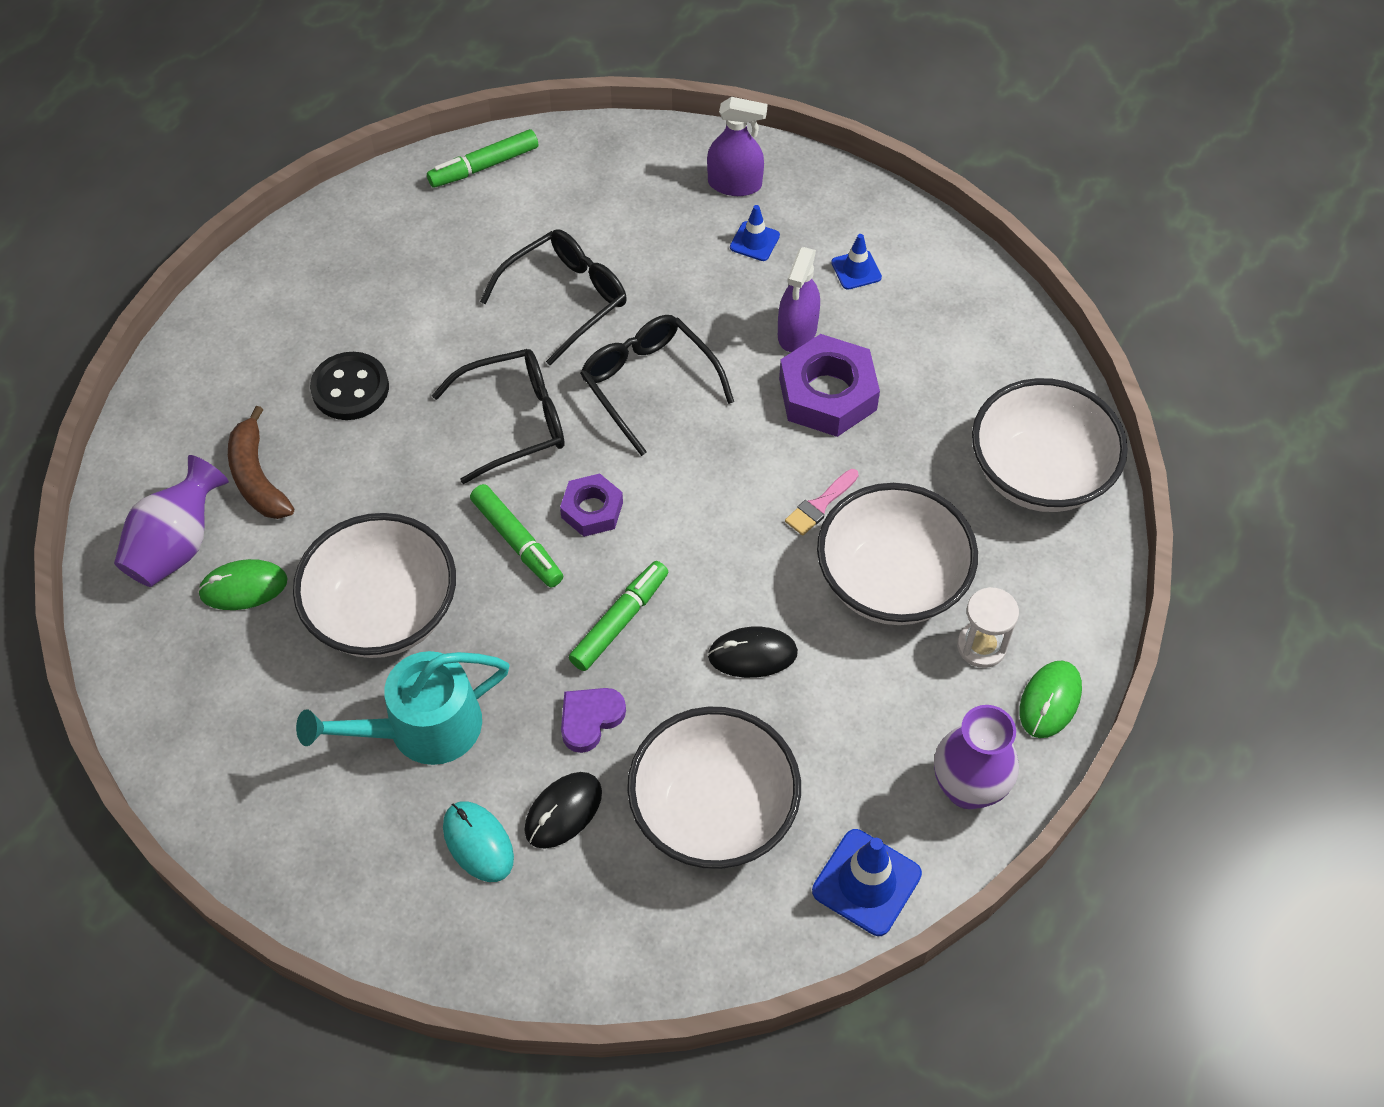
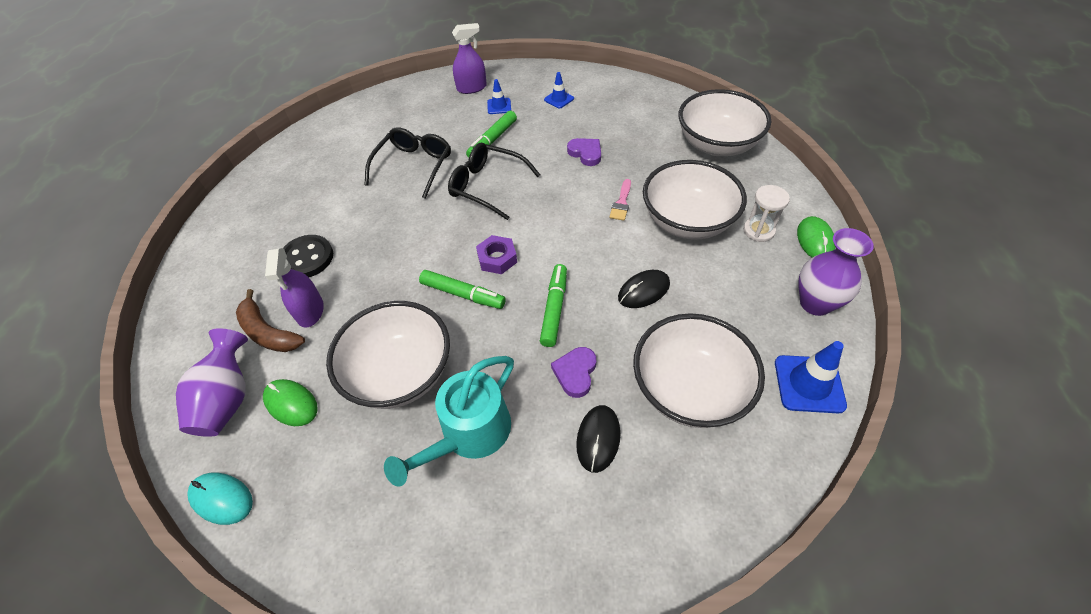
camera: 25 degrees left, 5 degrees down
(243, 587) = (291, 403): green mouse -> green mouse turned 75 degrees clockwise
(478, 842) = (555, 491): turquoise mouse -> turquoise mouse (221, 499)
(484, 166) = (330, 126): green marker -> green marker (492, 140)
(515, 421) = (421, 233): black glasses -> none
(797, 332) = (549, 134): purple spray bottle -> purple spray bottle (310, 311)
(827, 394) = (586, 153): purple nut -> purple heart

